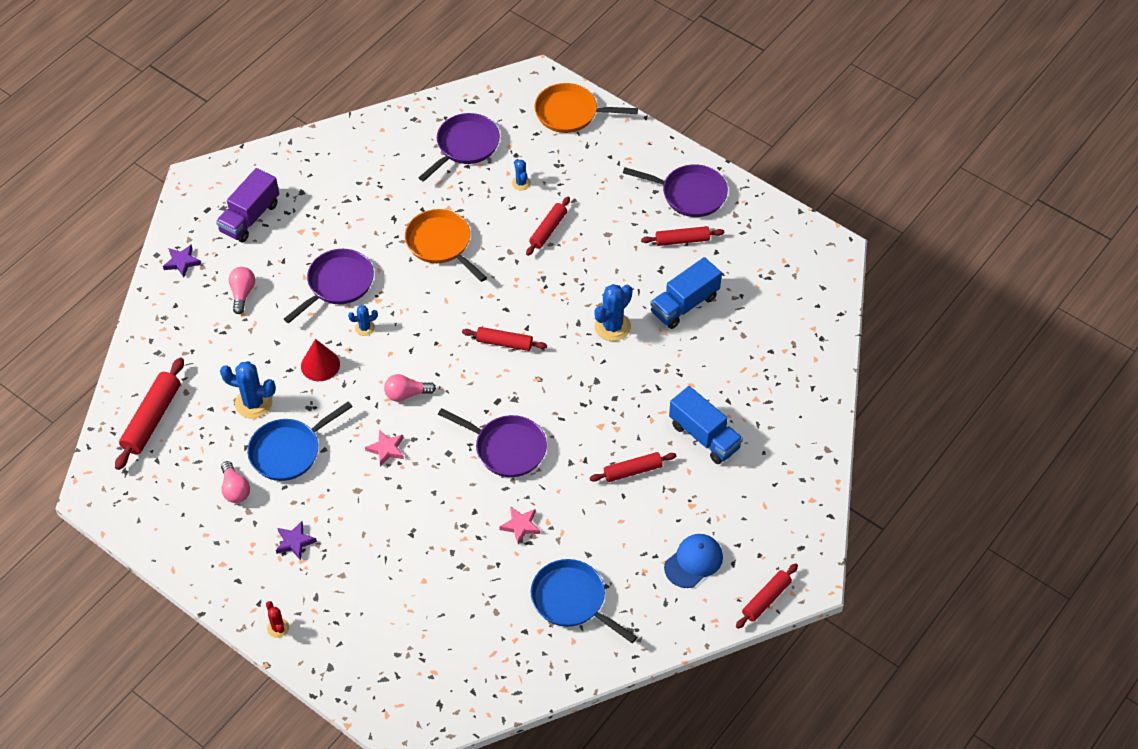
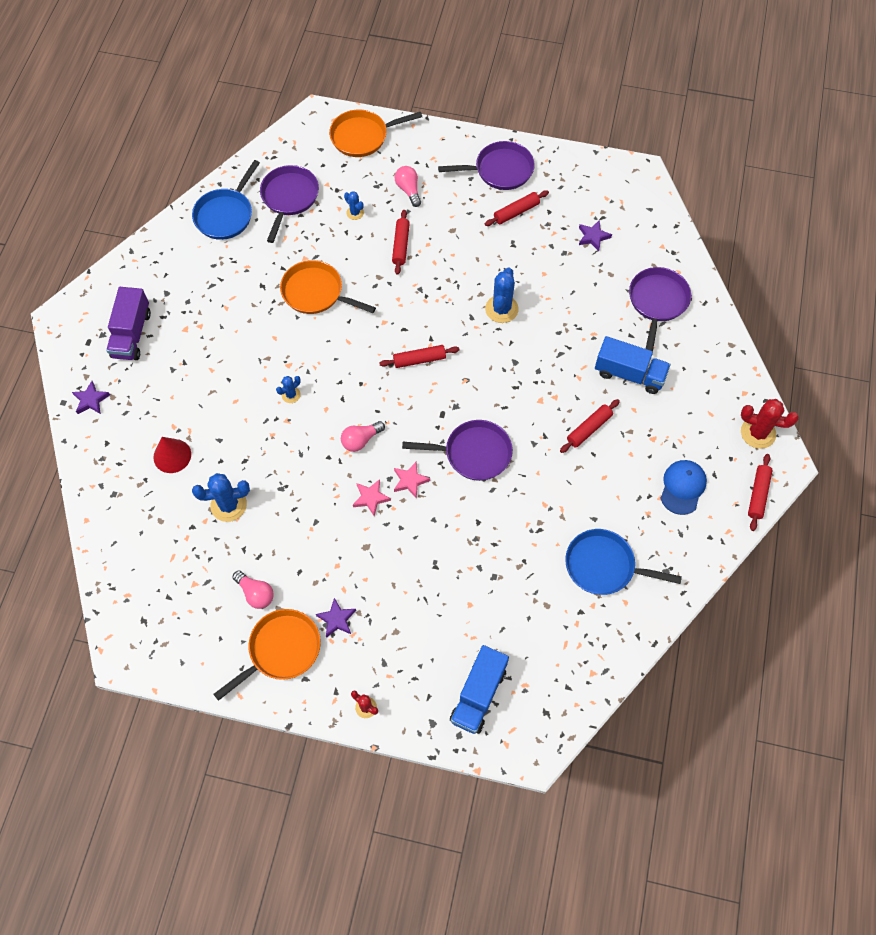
camera: 25 degrees left, 10 degrees up
(152, 419) = (142, 560): red rolling pin -> none
(230, 547) = (281, 650): none -> orange pan
(242, 293) = (163, 407): pink light bulb -> pink light bulb (408, 190)
(288, 451) = (285, 536): blue pan -> blue pan (226, 215)
(320, 365) = (270, 445): red cone -> red cone (172, 456)
(337, 284) = (245, 364): purple pan -> purple pan (657, 302)
(520, 526) = (524, 518): pink star -> pink star (410, 481)
(684, 304) = (549, 266): blue truck -> blue truck (478, 695)
(746, 293) = (593, 237): none -> purple star
(802, 543) = (758, 433): none -> red cactus

